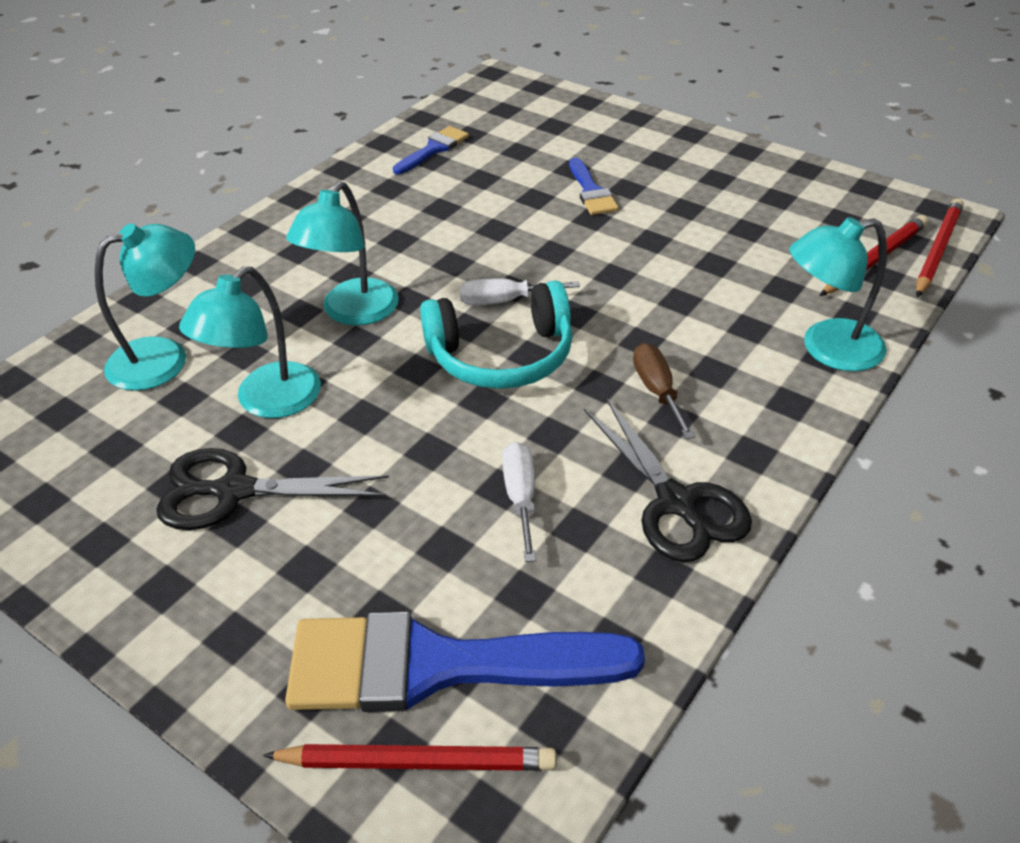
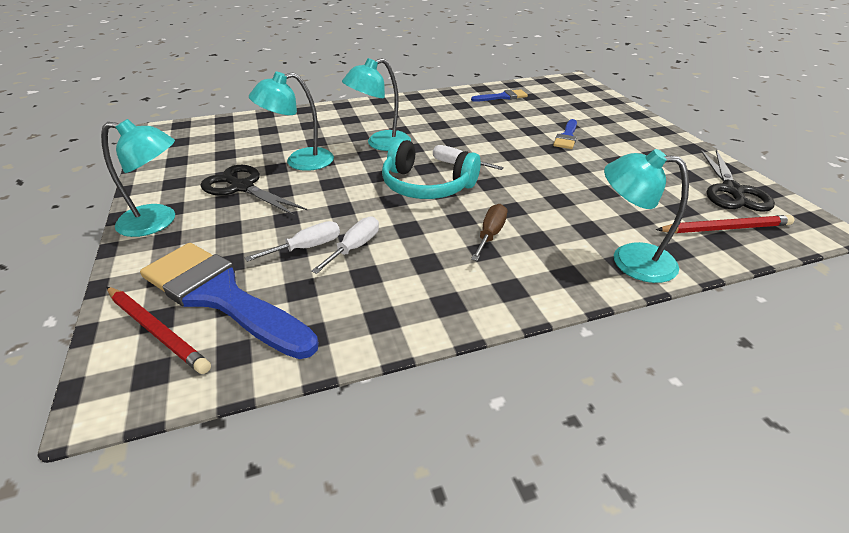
camera: 35 degrees right, 5 degrees down
(164, 358) = (284, 132): turquoise lamp -> turquoise lamp (158, 222)
(459, 532) = (307, 247): none -> white screwdriver
(676, 503) = (432, 290): black scissors -> black scissors (732, 191)
(937, 250) = (786, 241): red pencil -> none

